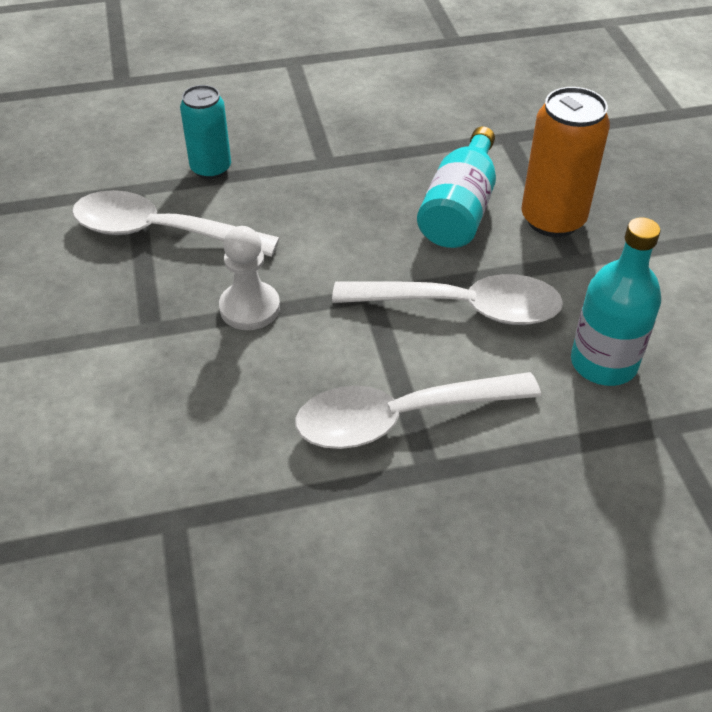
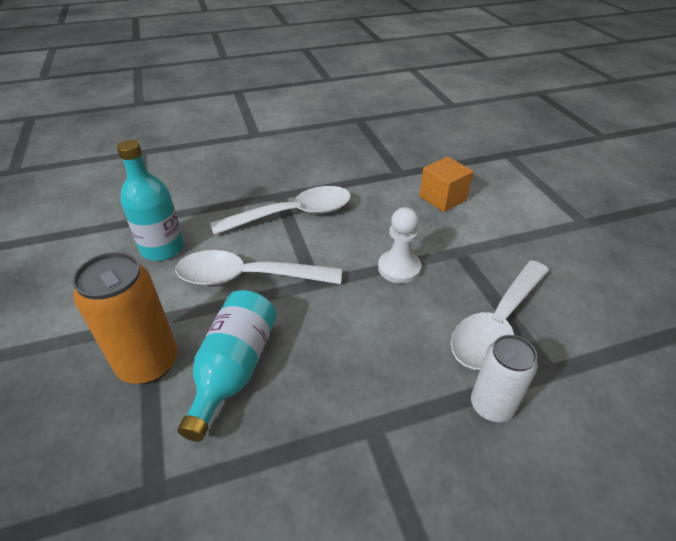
camera: 175 degrees right, 5 degrees down
(120, 438) = (442, 198): none -> orange cube
(160, 232) = (497, 324): white spoon -> white spoon turned 120 degrees clockwise
(211, 168) = (491, 406): turquoise can -> white can

